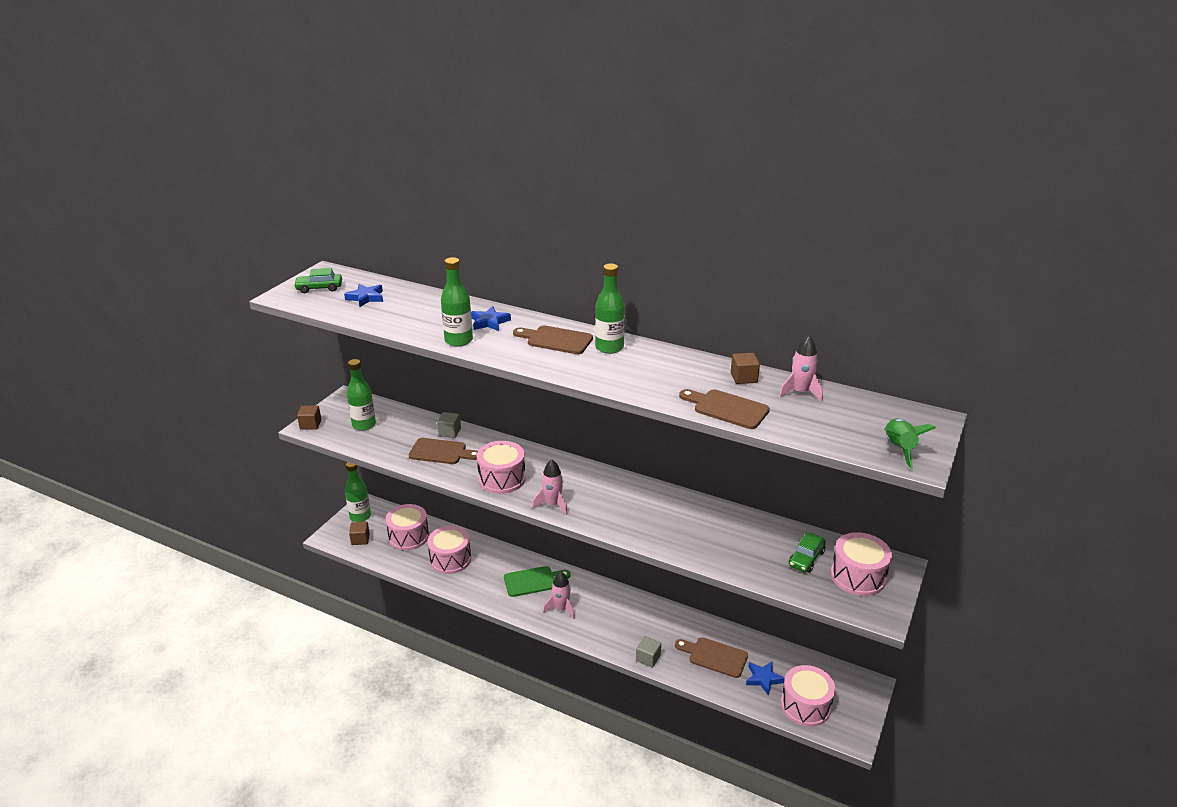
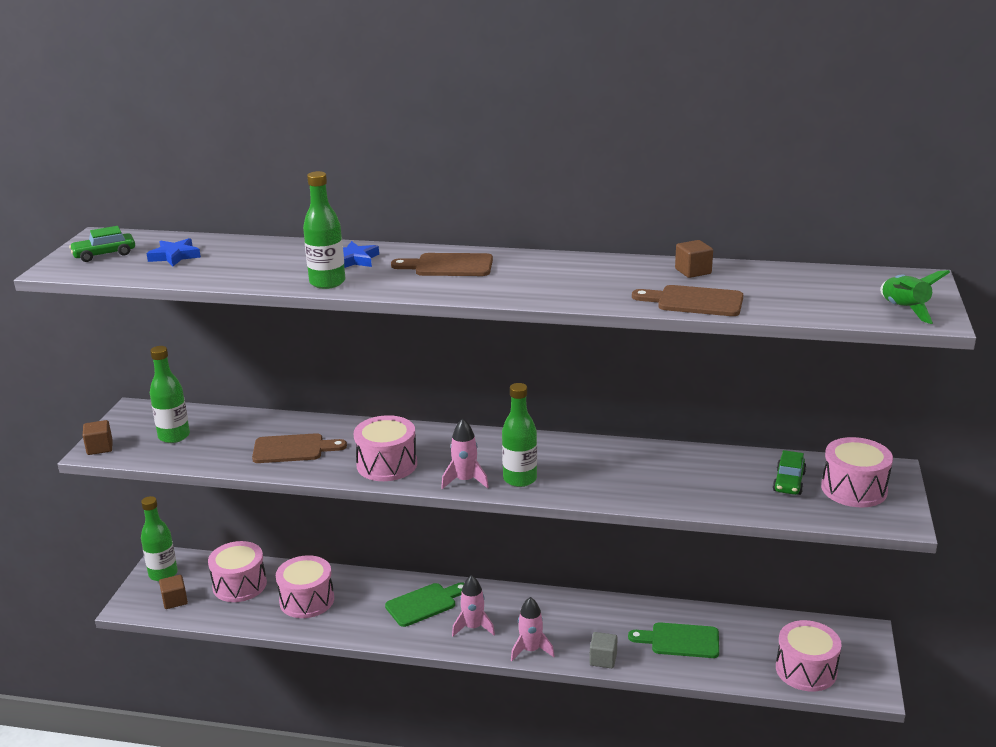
camera: 15 degrees left, 5 degrees down
(449, 432) = (293, 426): grey cube -> none
(609, 348) = (518, 265): green bottle -> green bottle (520, 479)
(714, 657) = (680, 641): brown cutting board -> green cutting board
(763, 679) = (746, 652): blue star -> none
(800, 392) = (764, 275): pink rocket -> pink rocket (531, 650)

